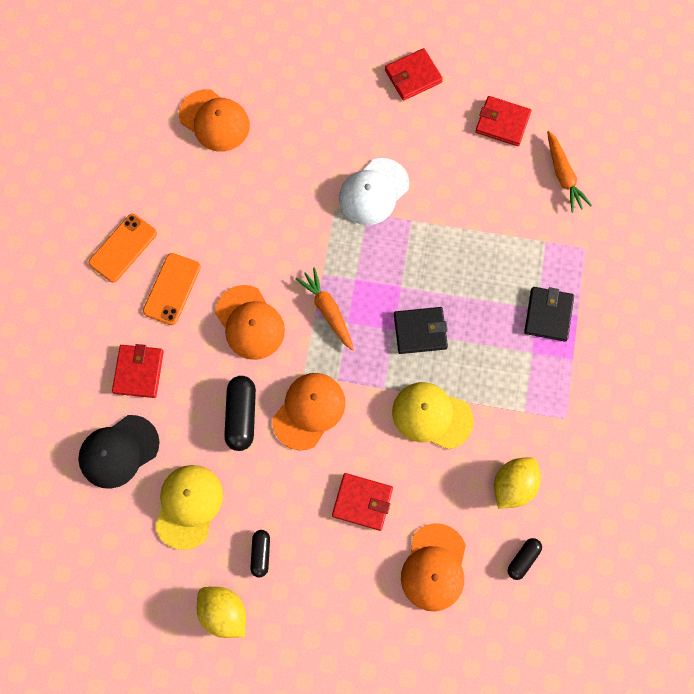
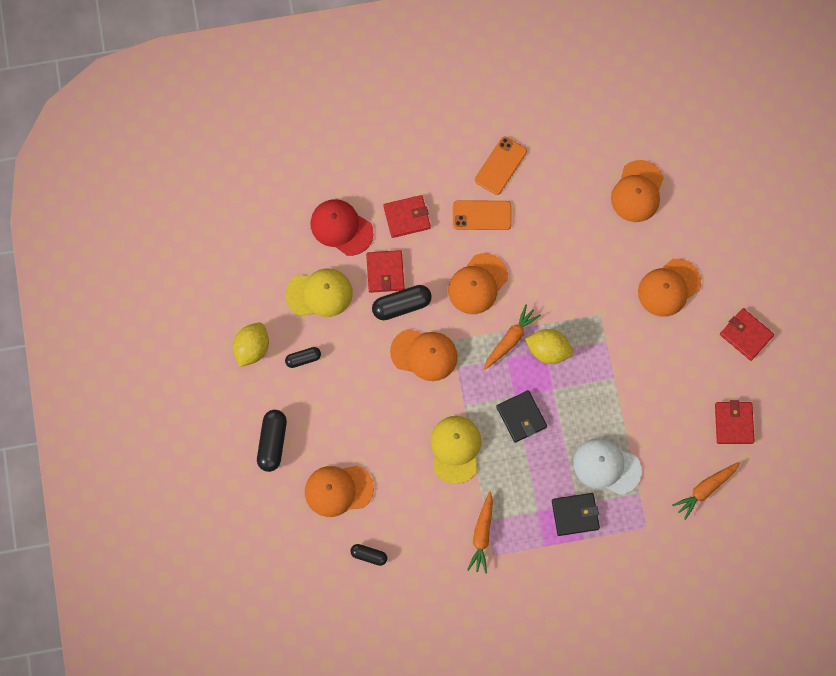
camera: 70 degrees right, 0 degrees up
(119, 451) = (341, 228): black cap -> red cap
(123, 248) = (500, 166): orange phone -> orange phone turned 75 degrees counterclockwise
(333, 130) = (669, 288): none -> orange cap
(349, 627) = (272, 443): none -> black capsule
(362, 502) = (368, 419): red wallet -> red wallet (385, 272)
(373, 192) = (626, 339): white cap -> white cap (606, 466)
(513, 485) = (423, 530): yellow lemon -> yellow lemon (548, 350)
(539, 422) = (482, 535): none -> orange carrot

